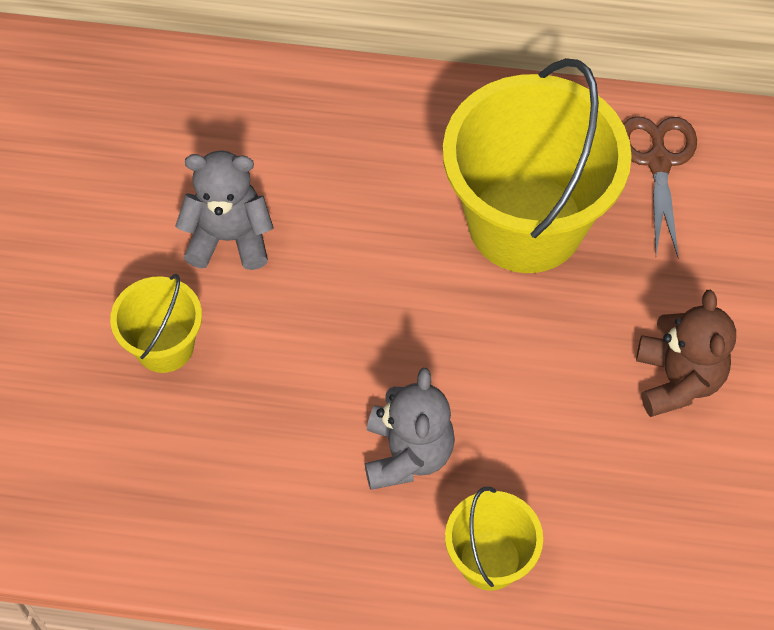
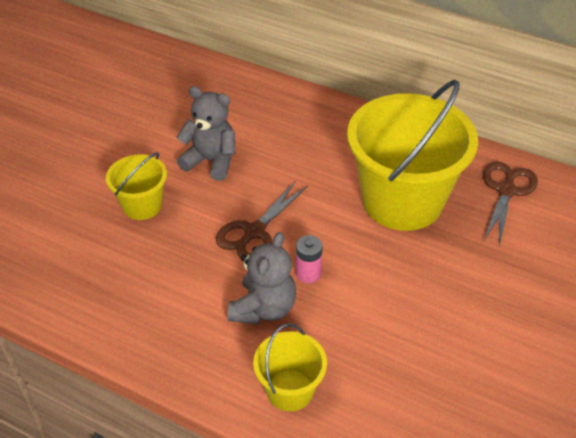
camera: 20 degrees right, 15 degrees down
(344, 339) = (254, 232): none -> brown scissors
(444, 381) = (308, 273): none -> pink battery
(677, 380) = (471, 319): brown teddy bear -> none

